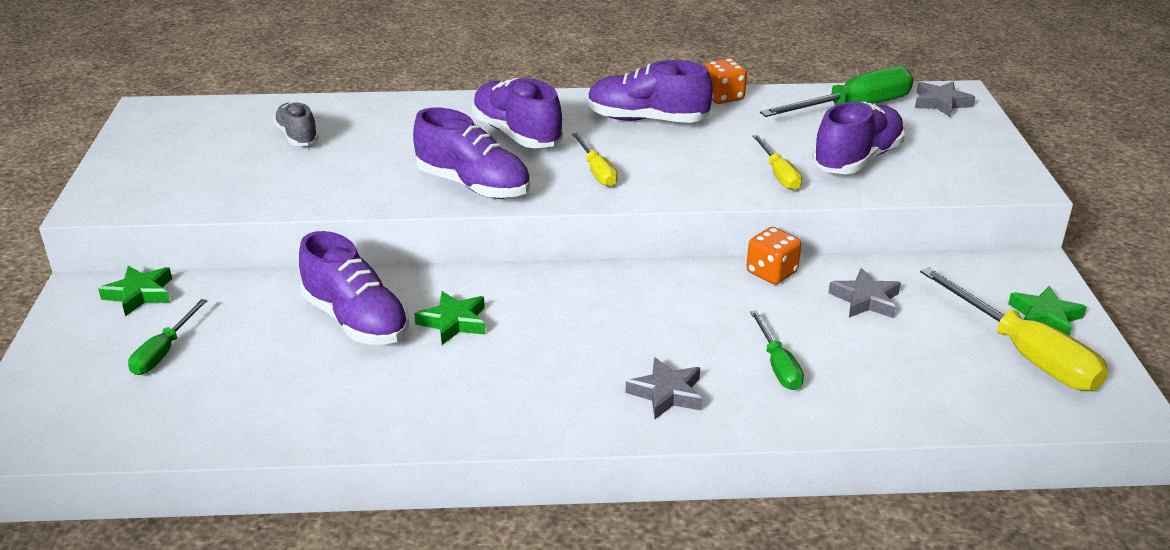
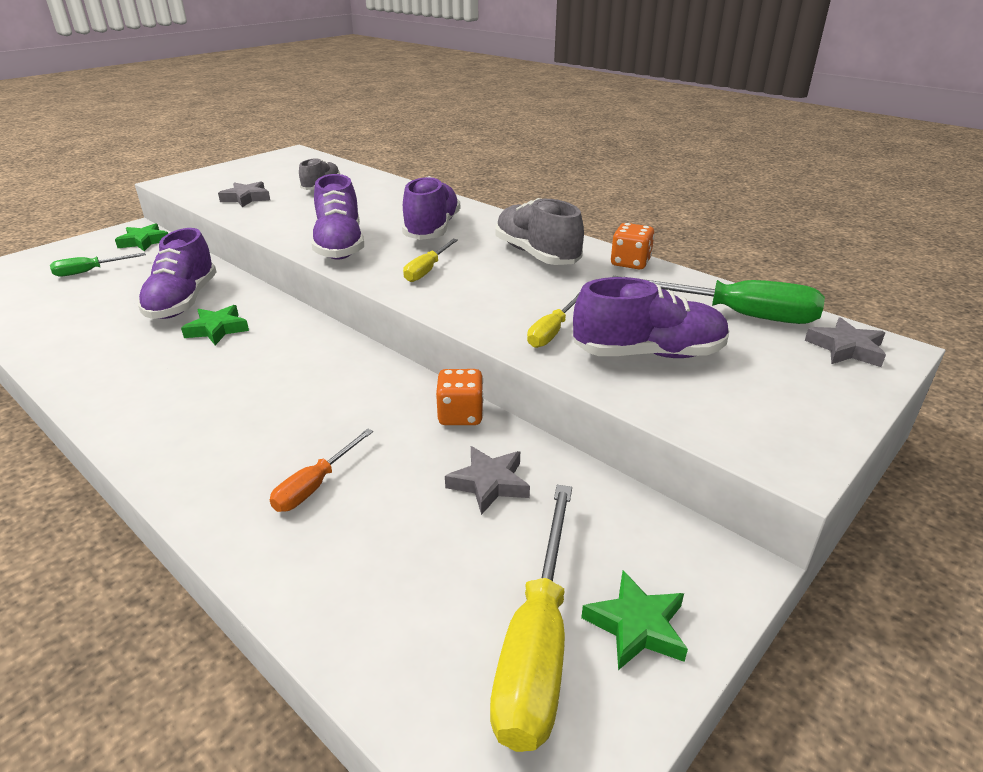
camera: 45 degrees right, 0 degrees up
(647, 120) = (536, 254): purple shoe -> grey shoe
(666, 393) = (211, 450): grey star -> grey star (246, 198)
(778, 365) = (315, 485): green screwdriver -> orange screwdriver

